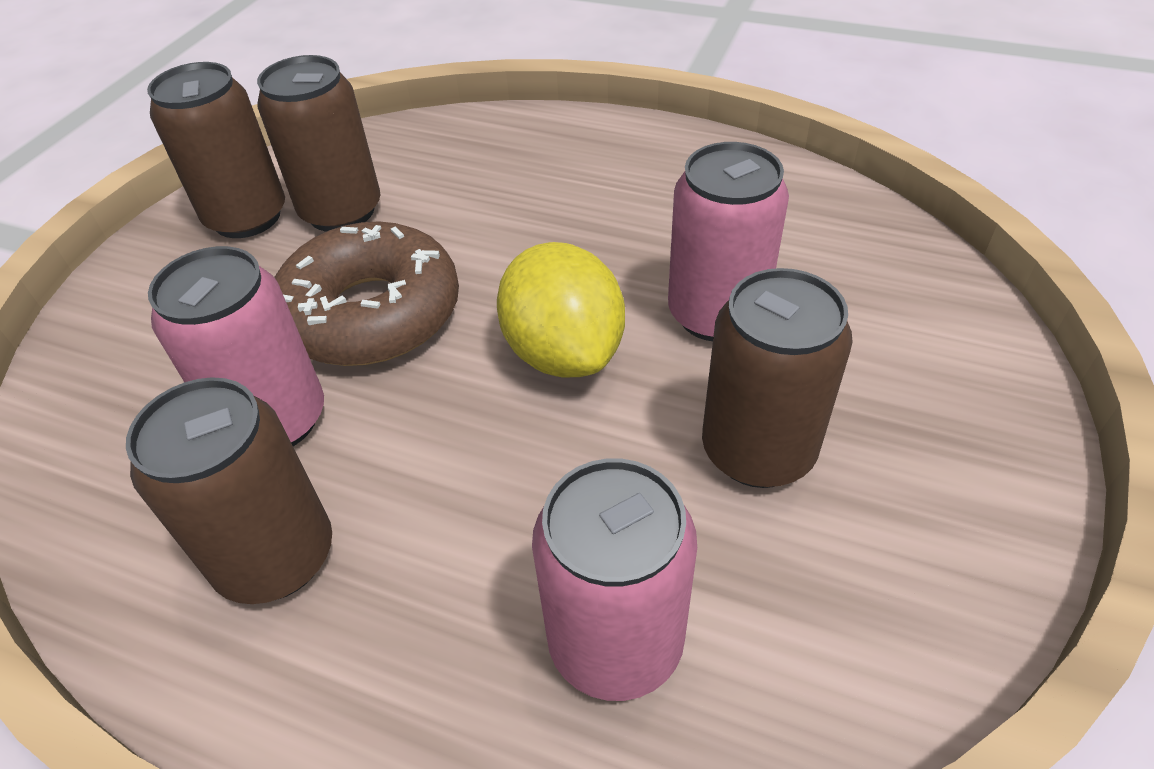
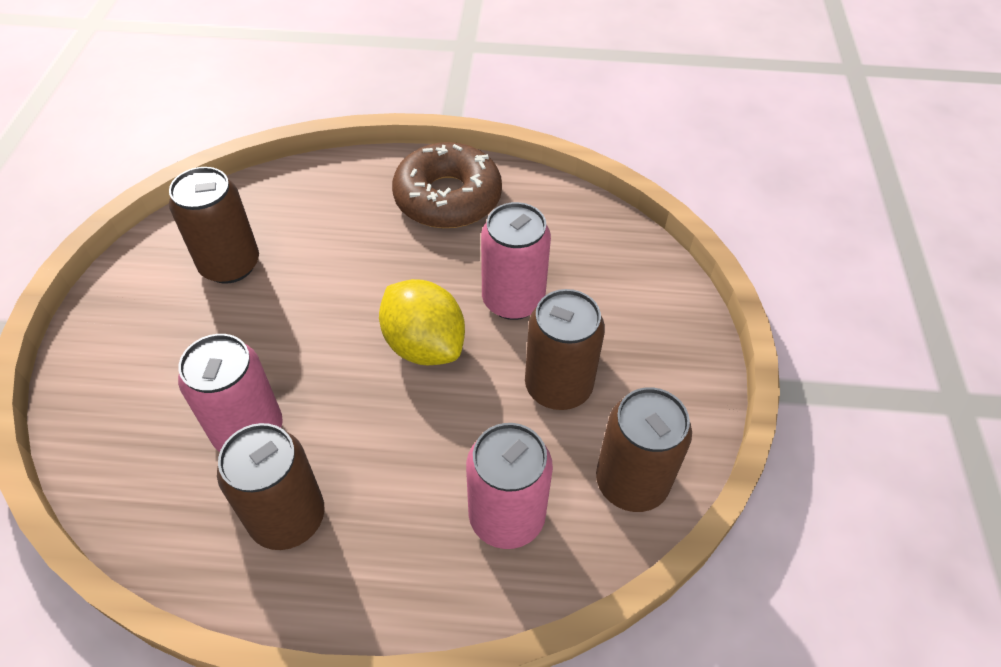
camera: 20 degrees left, 5 degrees up
(247, 217) = (158, 282): brown can -> brown can (631, 482)
(372, 313) = (285, 341): brown donut -> brown donut (448, 198)

